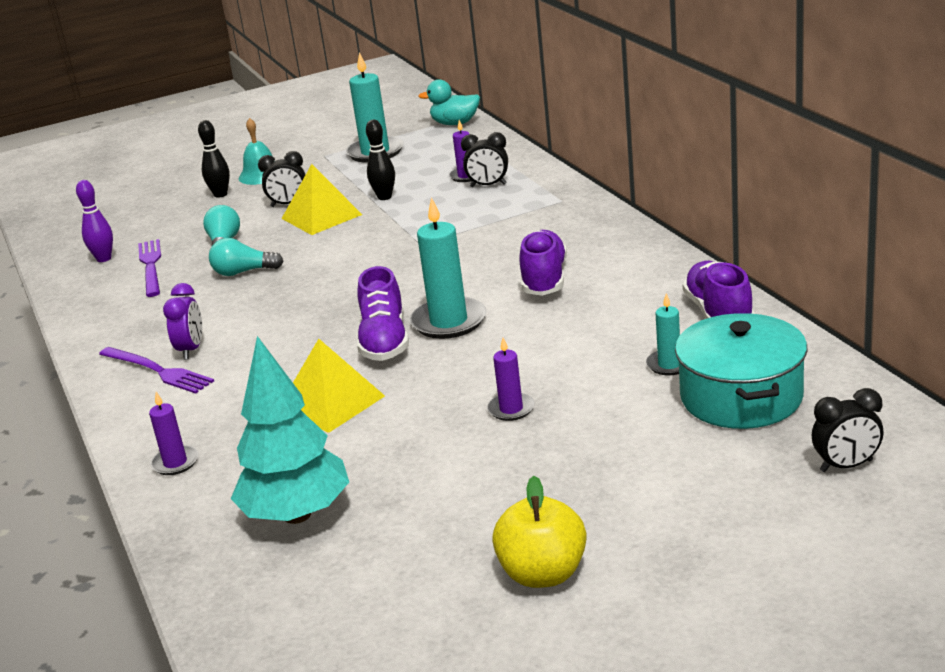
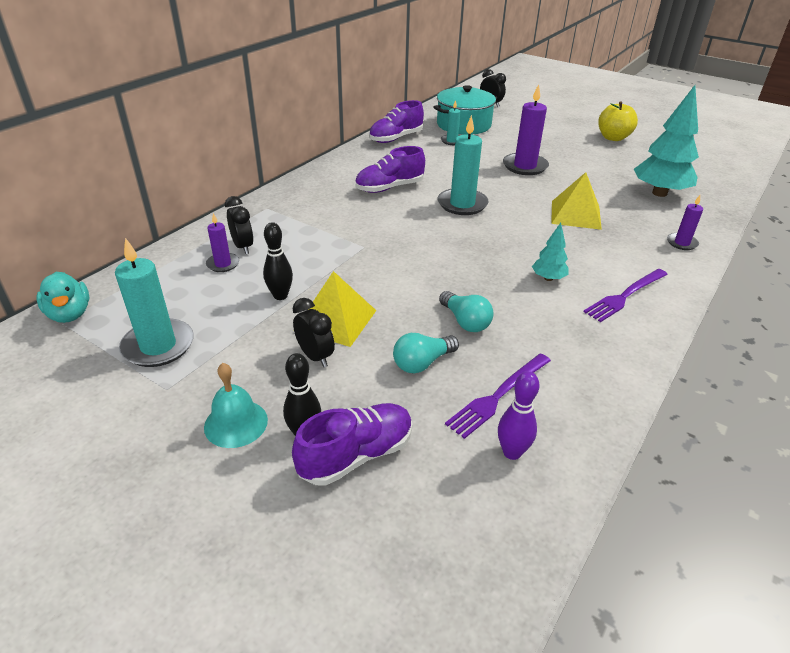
camera: 125 degrees left, 10 degrees up
(158, 371) = (625, 296): purple fork -> purple fork turned 135 degrees counterclockwise
(191, 350) = (588, 293): purple clock -> none
(241, 334) = (548, 278): none -> turquoise tree
(384, 341) = (502, 218): purple shoe -> purple shoe (356, 455)
(511, 409) = (525, 166): purple candle -> purple candle, size x1.82

